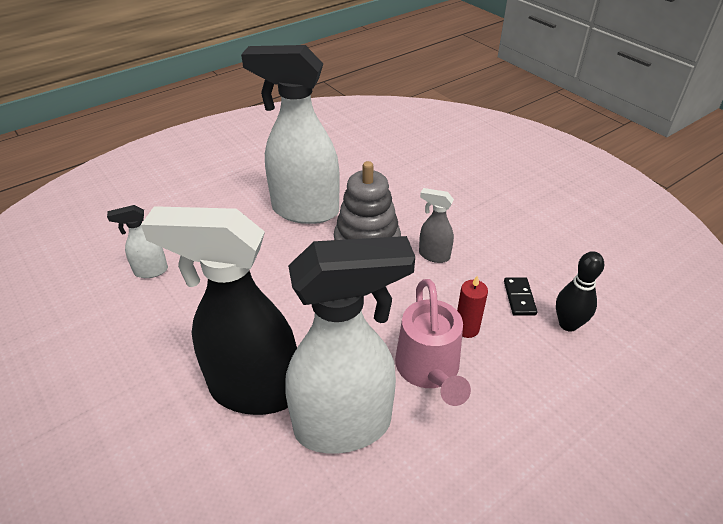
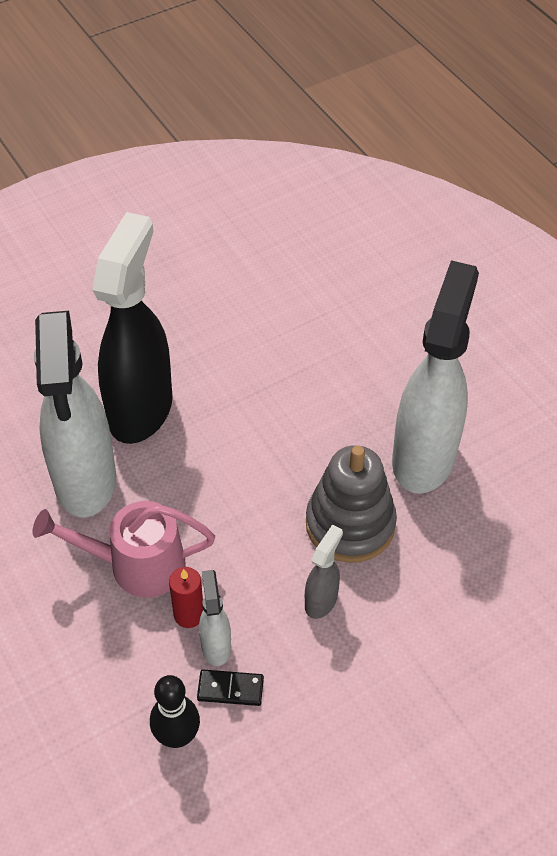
camera: 95 degrees right, 10 degrees up
(150, 271) = (319, 313): white spray bottle -> white spray bottle (216, 645)

